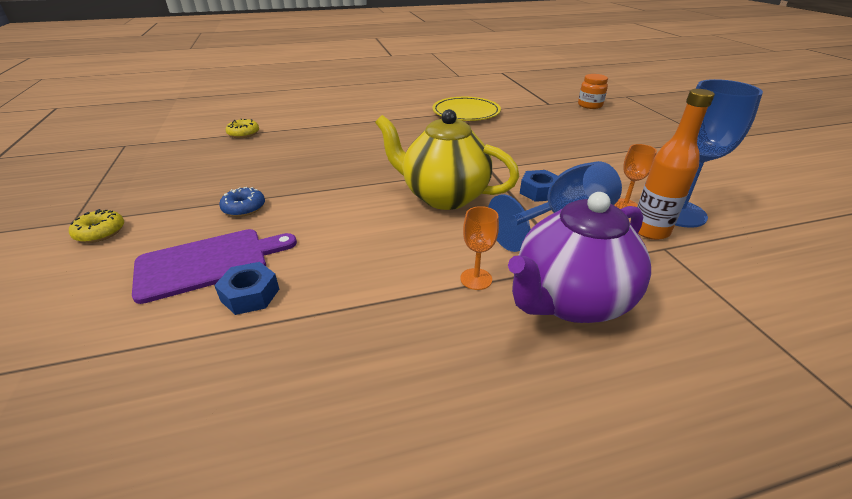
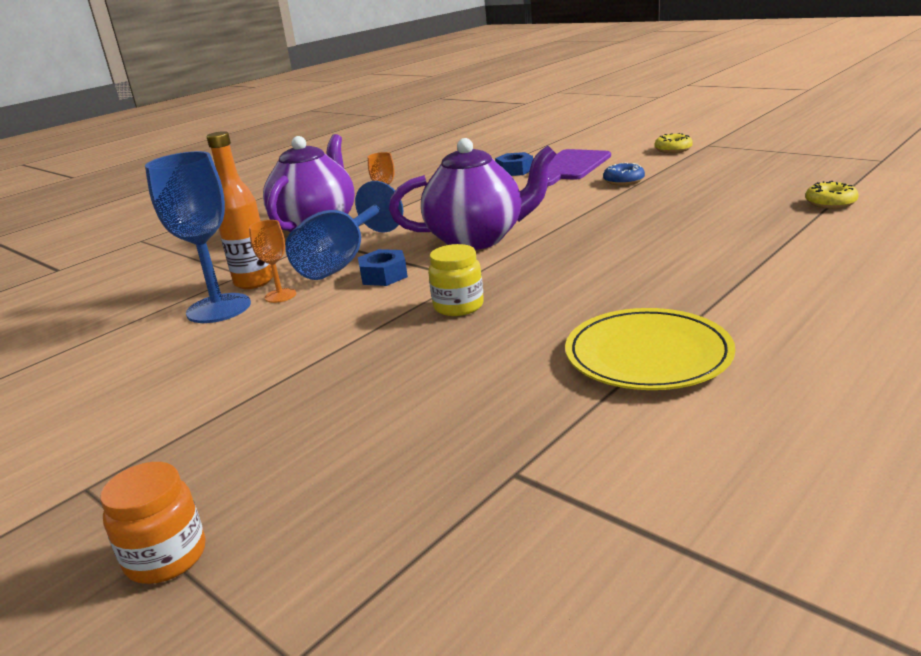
camera: 150 degrees right, 10 degrees down
(443, 196) = (477, 239): yellow teapot -> purple teapot
(512, 153) = (458, 306): none -> yellow jar
(590, 105) = (399, 518): orange jar -> orange jar (166, 557)

